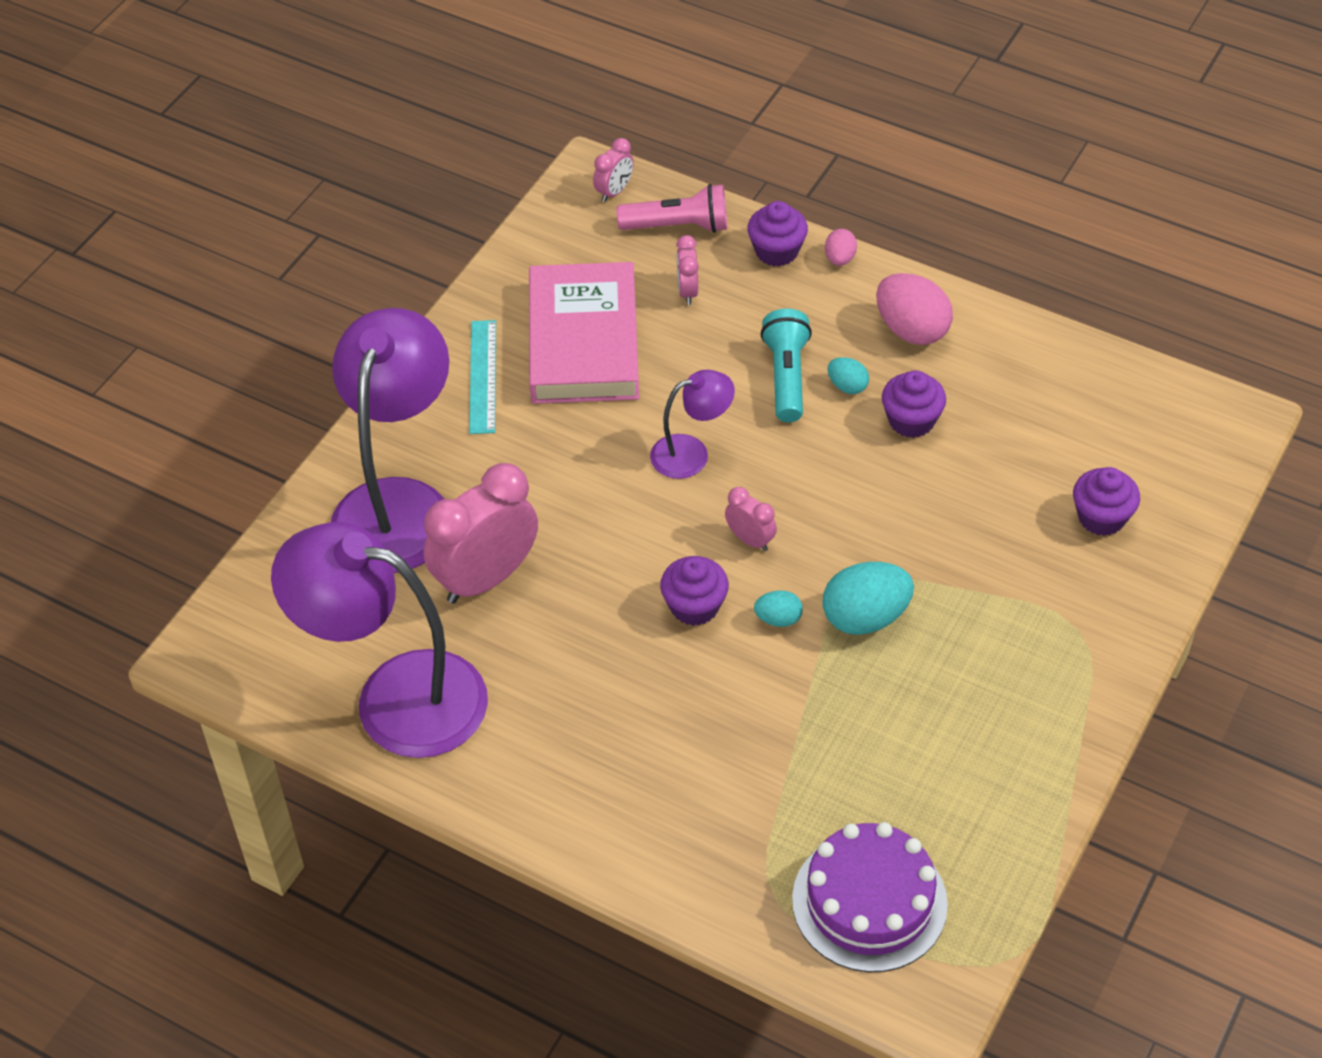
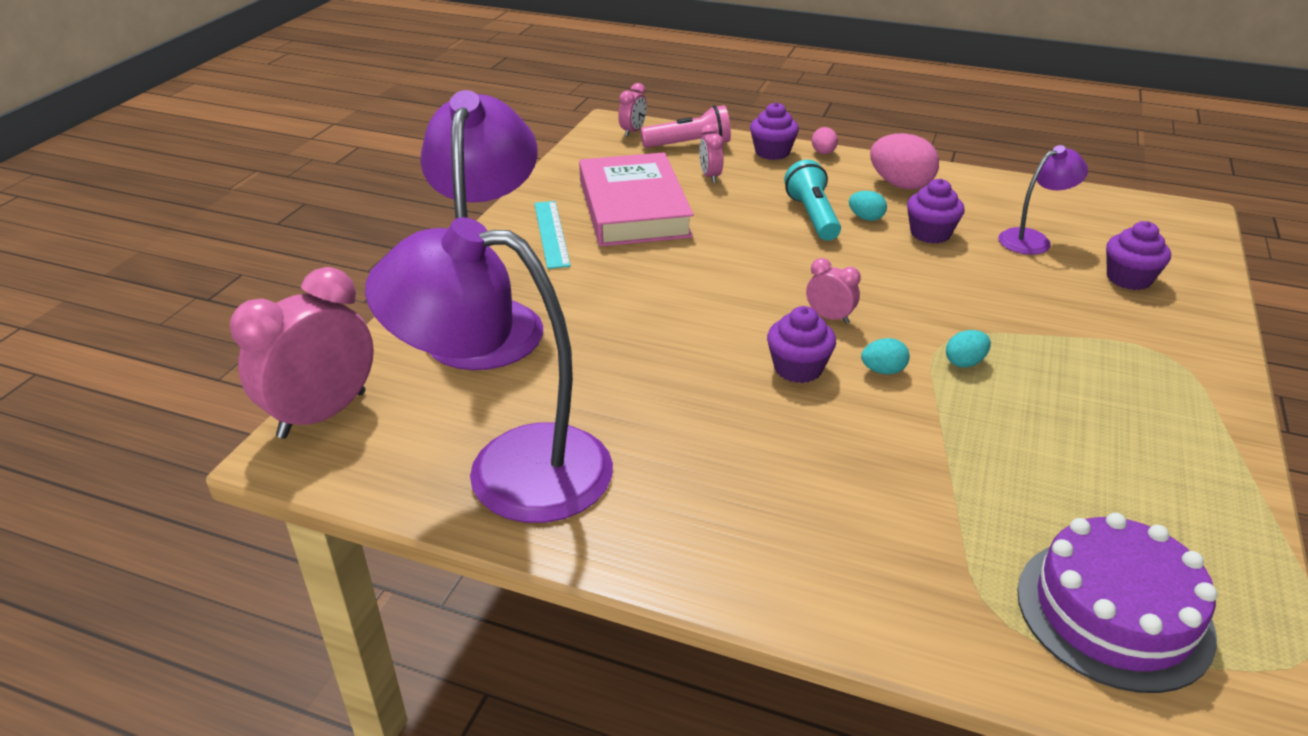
camera: 10 degrees left, 15 degrees down
(486, 578) = (586, 365): pink clock -> pink clock (322, 415)
(691, 453) = (751, 266): purple lamp -> purple lamp (1032, 239)
(865, 617) = (964, 362): turquoise egg -> turquoise egg, size x0.52

